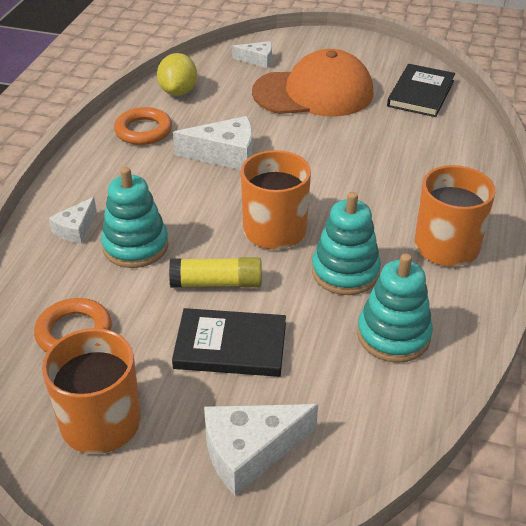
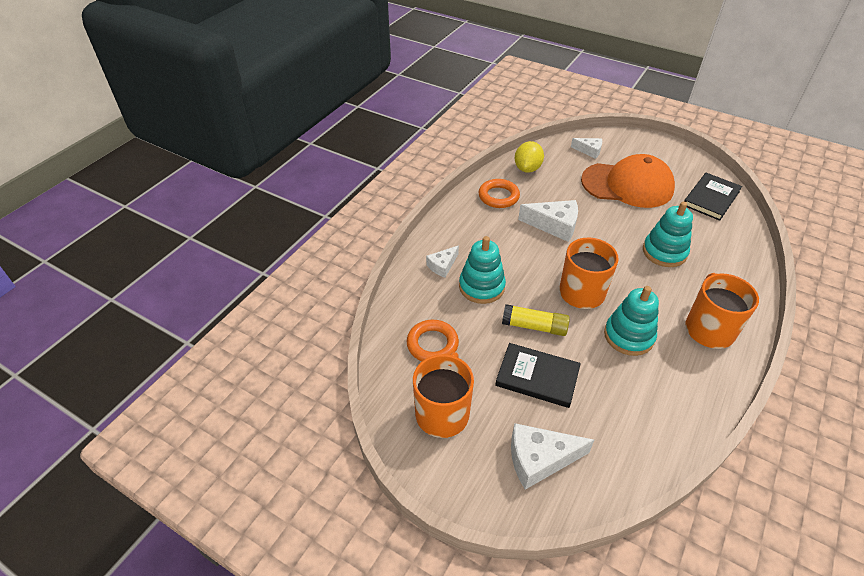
camera: 15 degrees right, 5 degrees up
(393, 335) = (657, 393): turquoise stacking toy -> turquoise stacking toy (664, 252)

